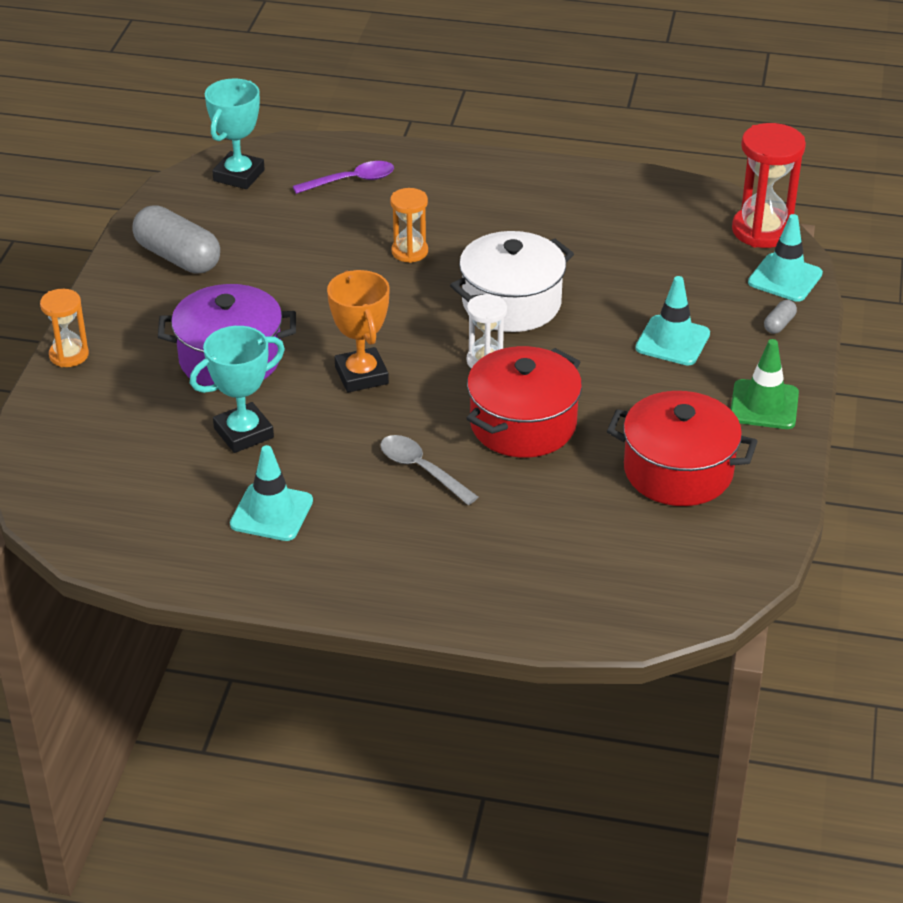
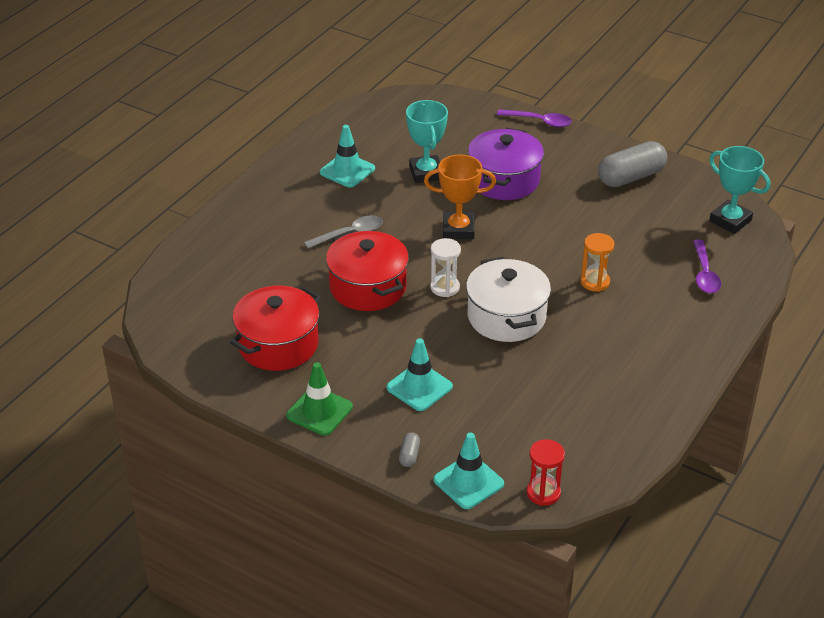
camera: 110 degrees right, 0 degrees up
(69, 355) = (539, 121): orange hourglass -> purple spoon
(762, 231) = (543, 493): red hourglass -> red hourglass, size x0.60
(779, 324) = (409, 455): grey capsule -> grey capsule turned 45 degrees clockwise

